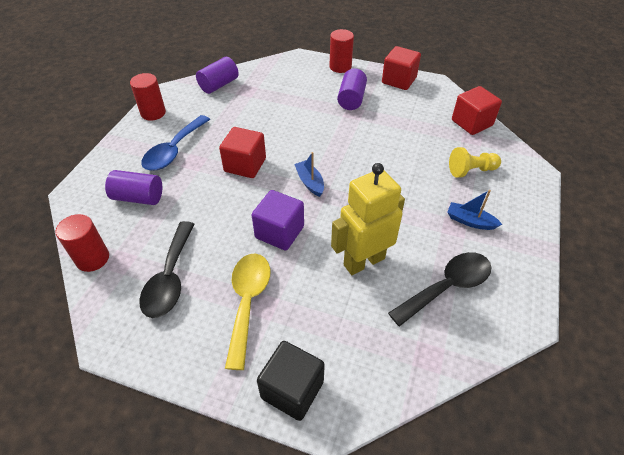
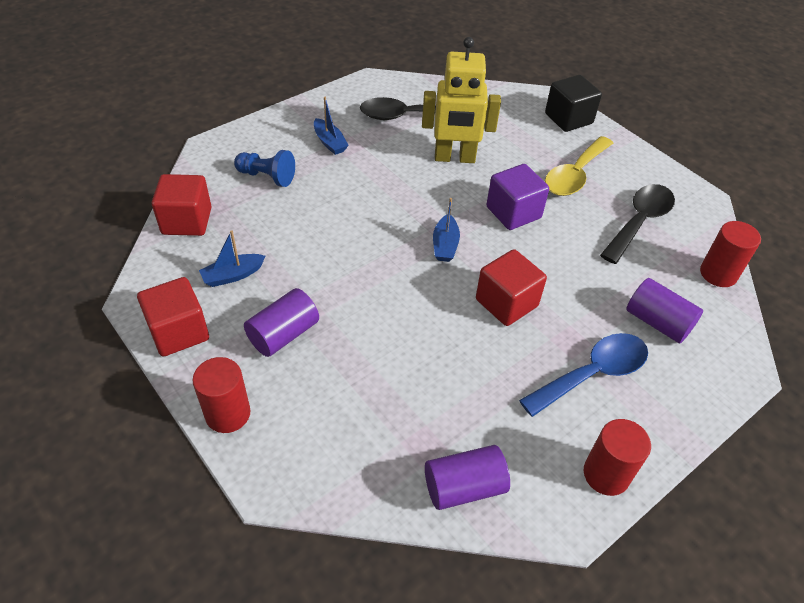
camera: 150 degrees left, 0 degrees up
(409, 110) = (233, 275): none -> blue boat
(471, 170) = (267, 177): yellow pawn -> blue pawn

